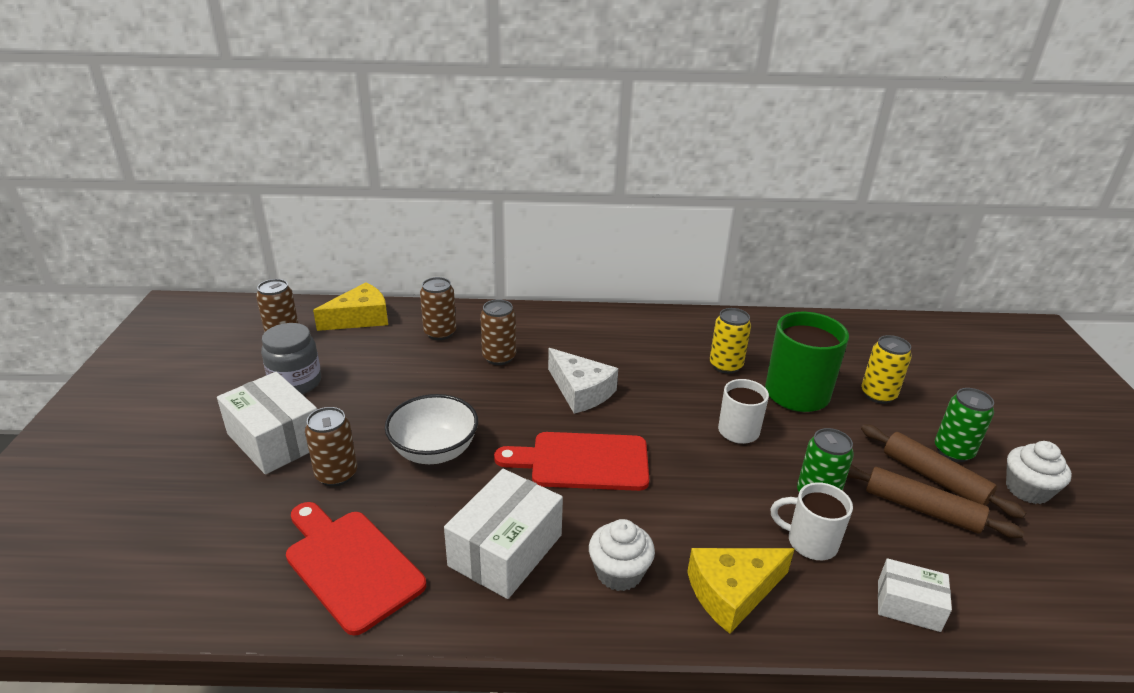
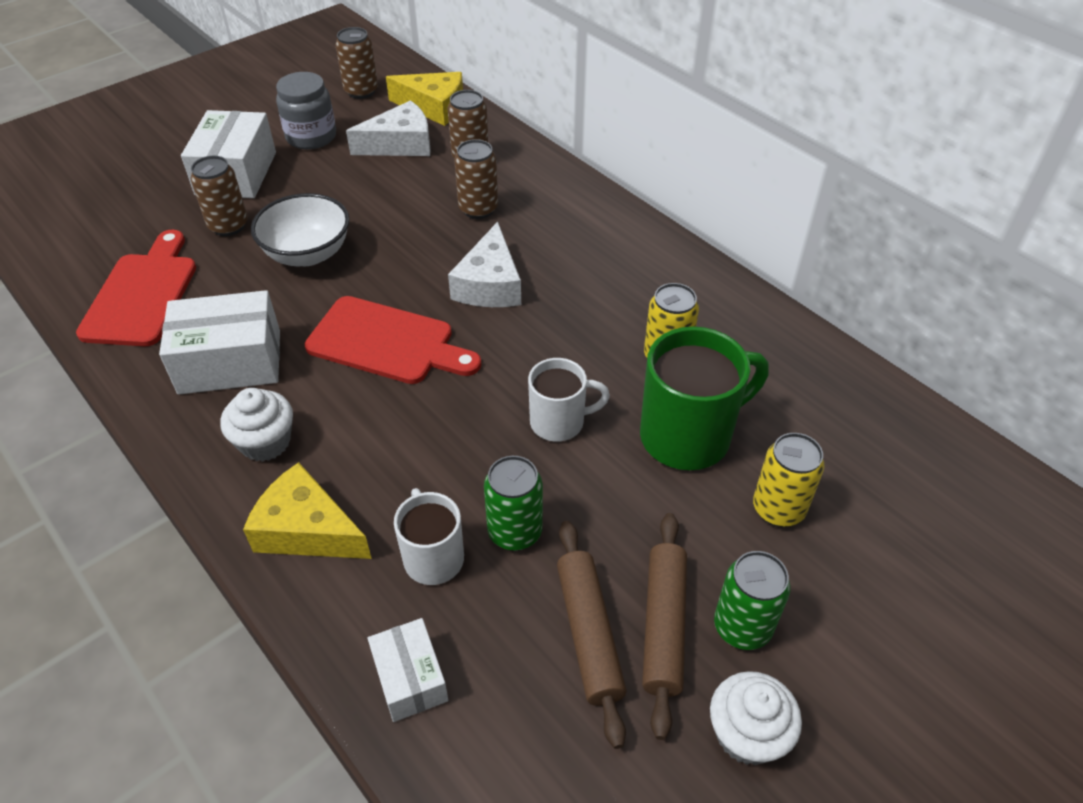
camera: 50 degrees right, 15 degrees up
(377, 351) = (400, 144): none -> white cheese
(582, 461) = (387, 342): red cutting board -> red cutting board turned 150 degrees clockwise

